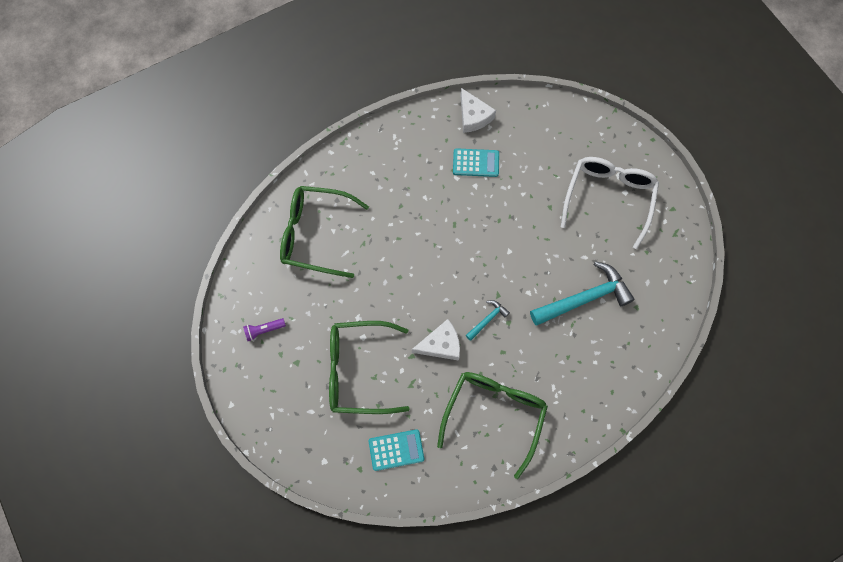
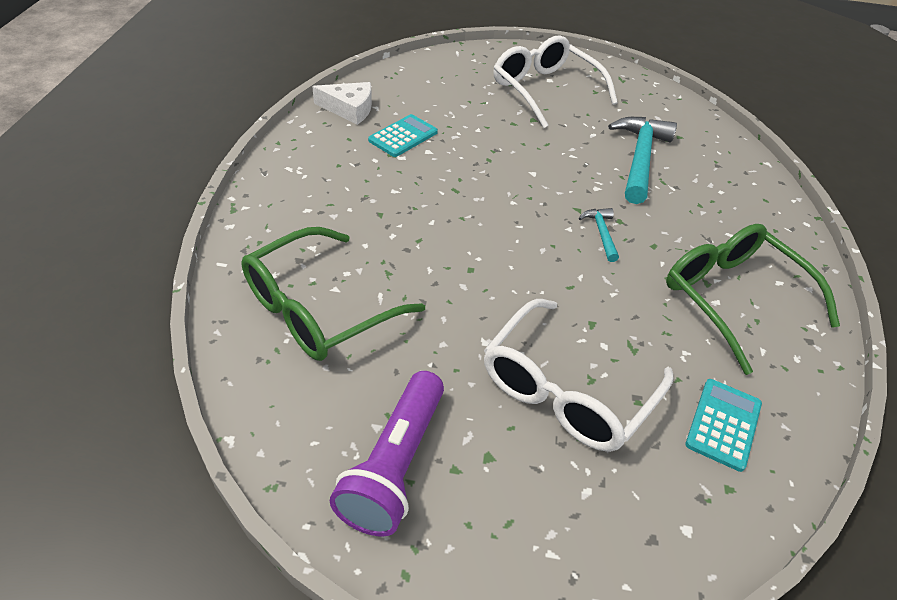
camera: 55 degrees left, 25 degrees down
(264, 330) = (394, 465): purple flashlight -> purple flashlight, size x2.10
(358, 370) = (566, 390): green glasses -> white glasses
(441, 344) = (599, 288): white cheese -> none

